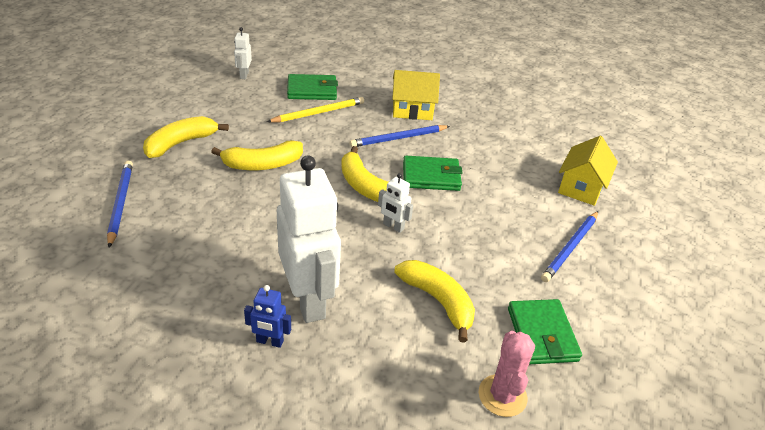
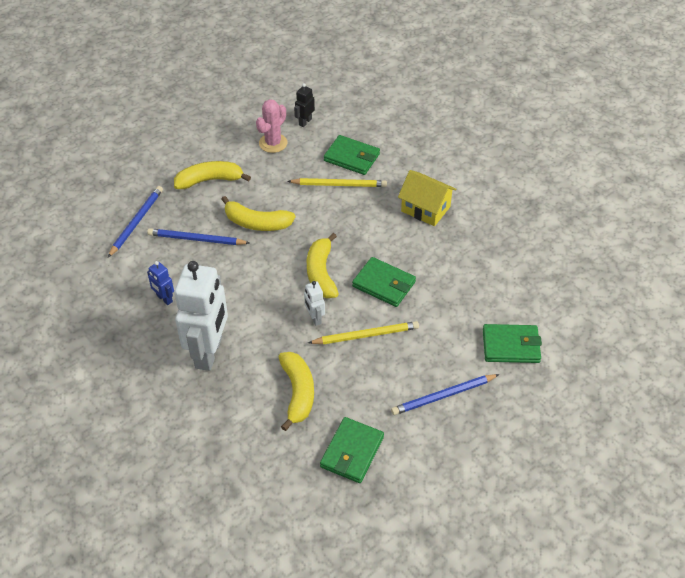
camera: 35 degrees right, 10 degrees up
(244, 75) = (305, 122): white robot -> black robot
(269, 341) = (164, 371): blue robot -> blue robot (164, 299)
(398, 138) = (387, 235): blue pencil -> blue pencil (196, 239)
(454, 223) = (366, 335): none -> yellow pencil
(502, 396) = (284, 479): pink cactus -> pink cactus (273, 143)
(581, 187) = (511, 346): yellow house -> green wallet

